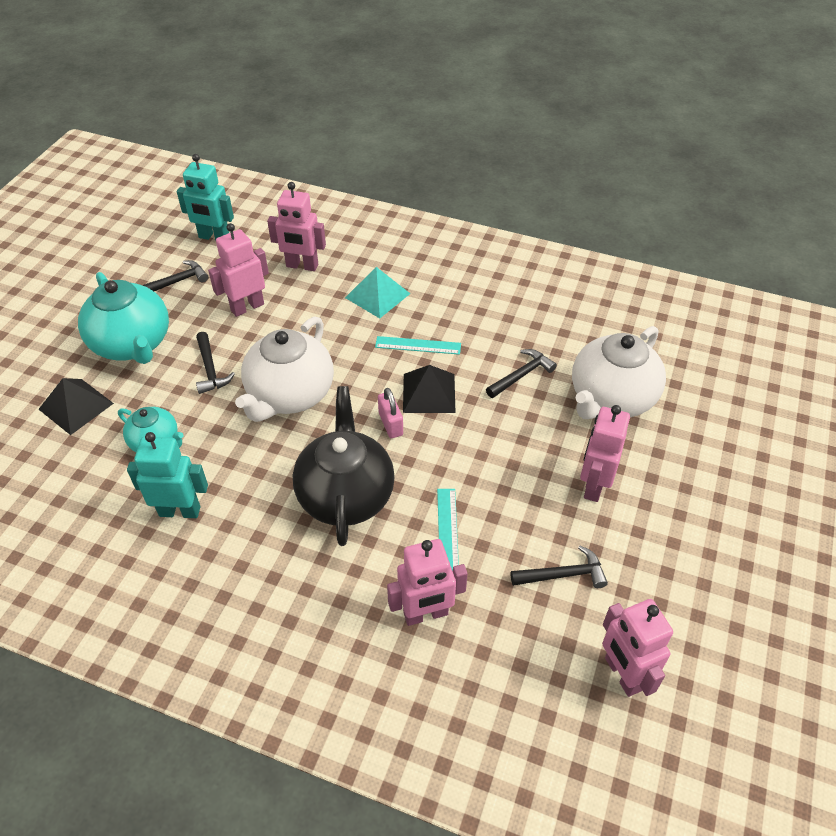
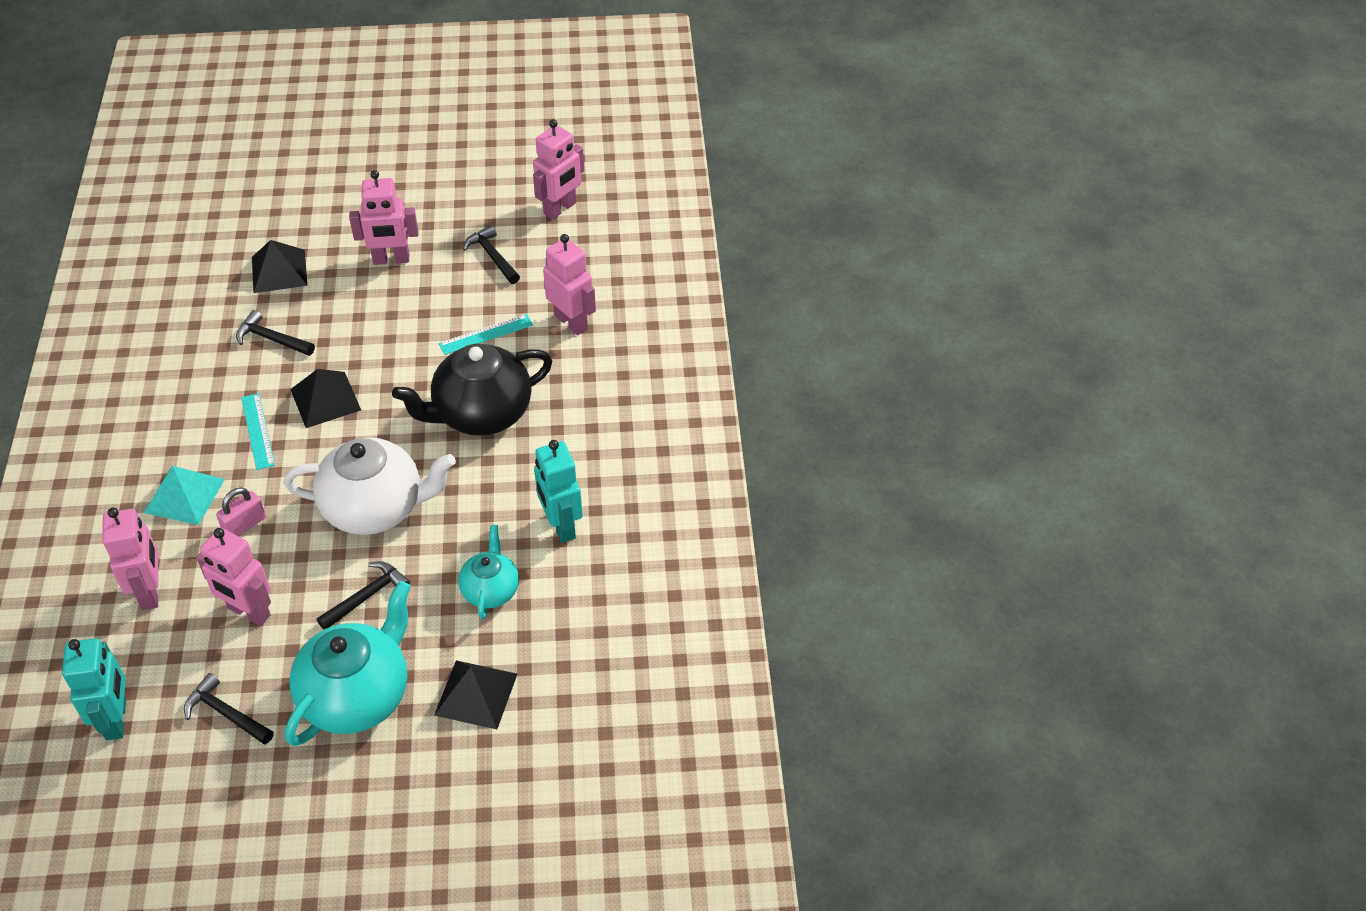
camera: 115 degrees left, 0 degrees up
(390, 424) = (380, 413): pink padlock -> pink padlock (244, 525)
(611, 398) = (279, 271): white teapot -> black pyramid

